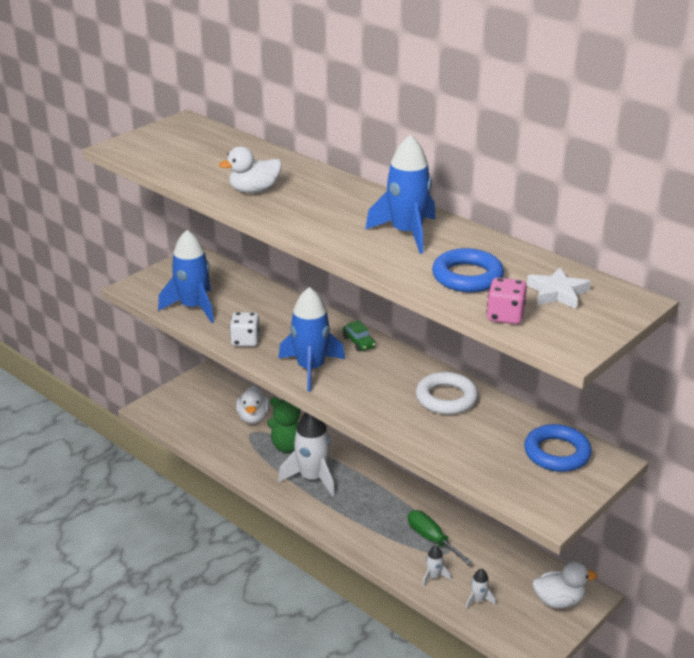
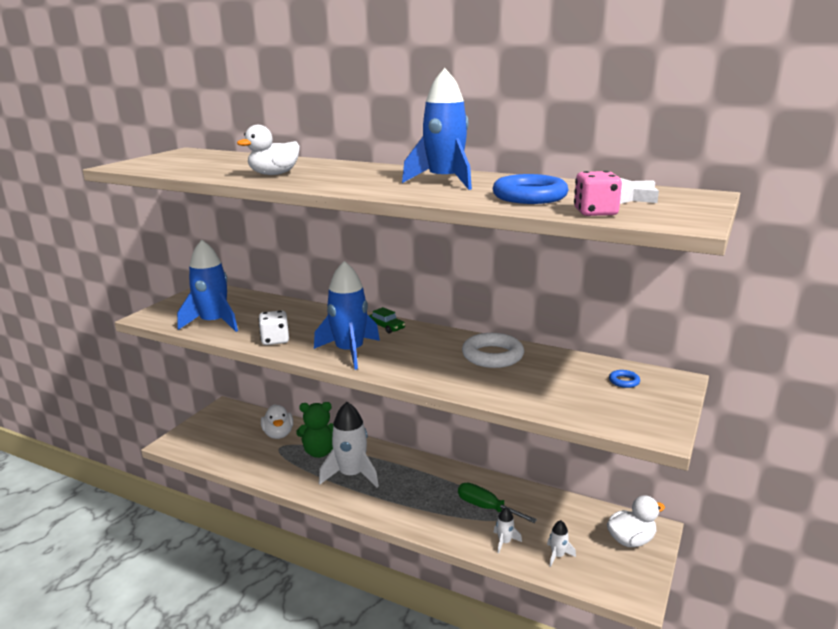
camera: 15 degrees left, 10 degrees down
(557, 453) = (624, 381): blue ring -> blue ring, size x0.45

